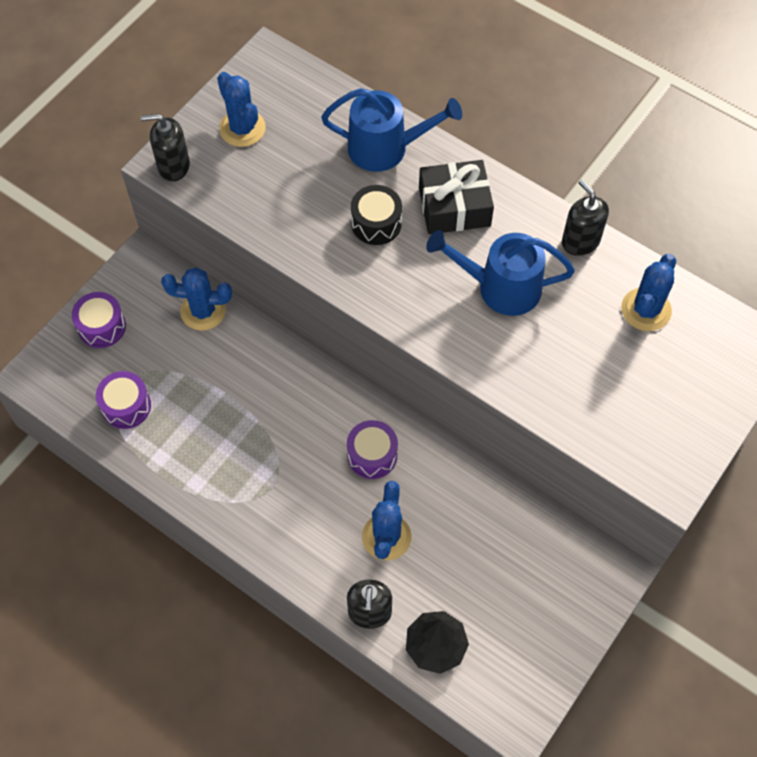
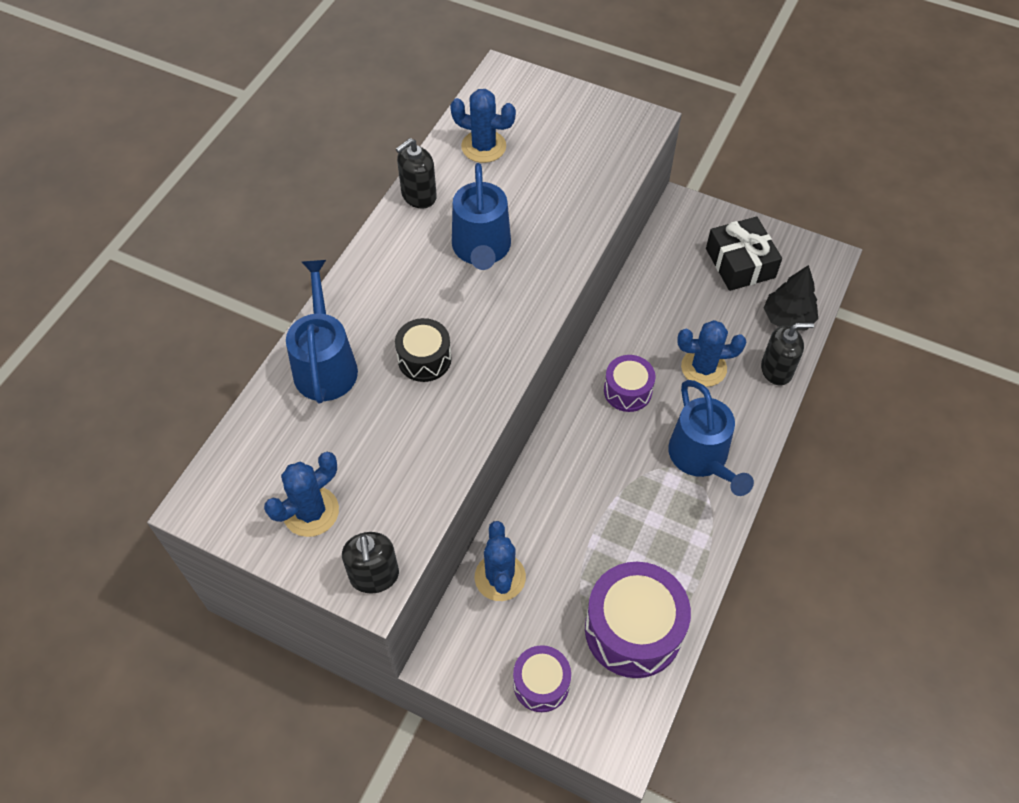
camera: 100 degrees left, 5 degrees down
(126, 406) = (633, 630): purple drum -> purple drum, size x1.77
(280, 507) = (702, 458): none -> blue watering can
(454, 207) = (393, 295): black gift -> black gift (740, 263)

